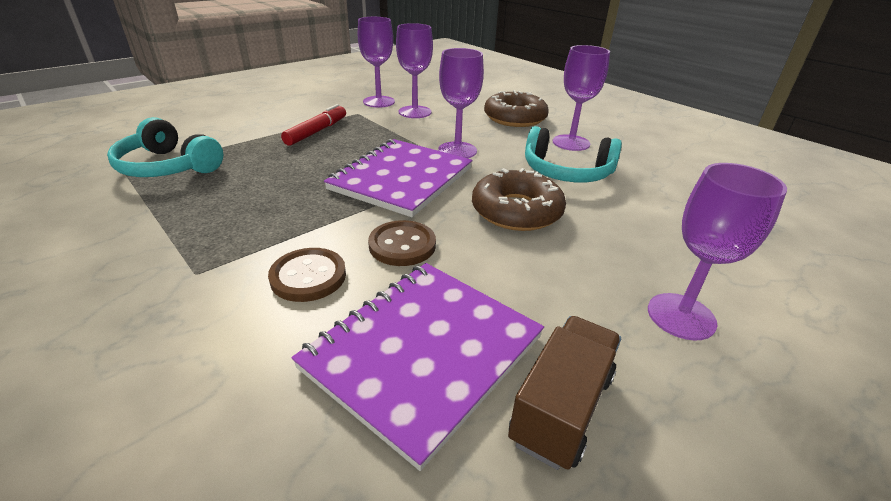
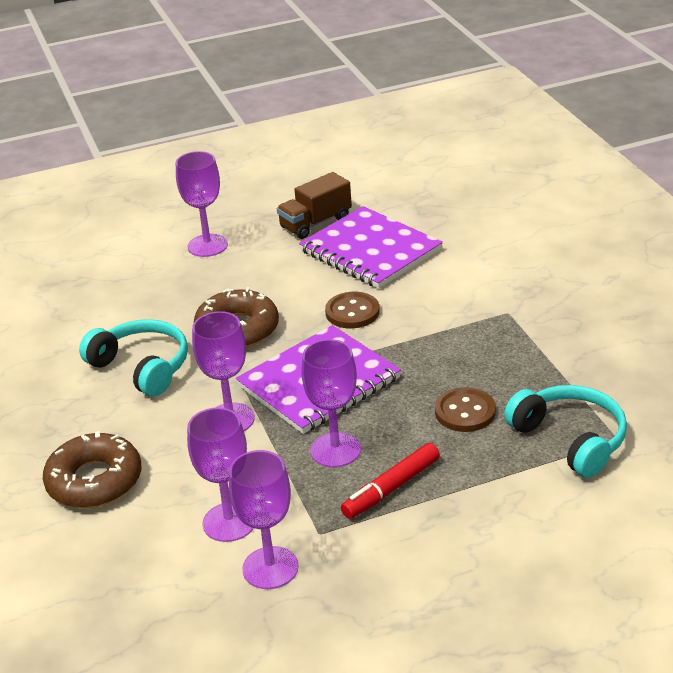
camera: 155 degrees left, 0 degrees up
(308, 276) = (428, 299): brown button -> brown button (465, 412)
(423, 352) = (370, 250): purple notebook -> purple notebook turned 75 degrees clockwise
(571, 143) = (81, 413): purple goblet -> purple goblet (335, 450)

